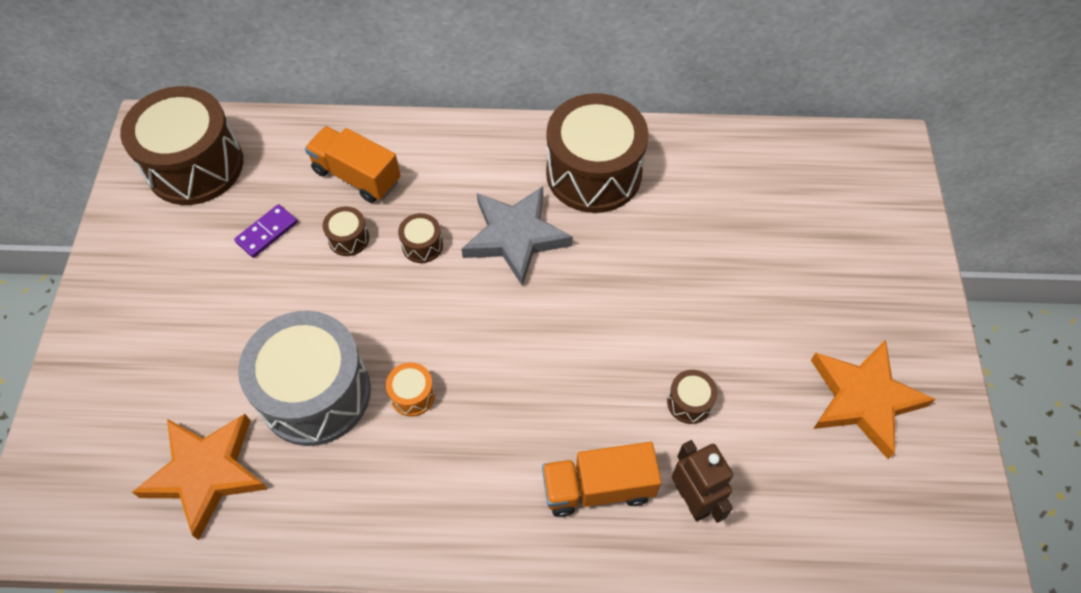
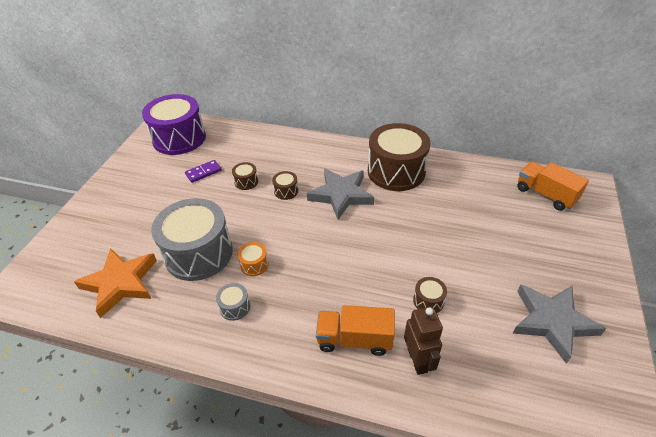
camera: 15 degrees right, 15 degrees down
(195, 165) = (179, 138): brown drum -> purple drum
(357, 176) = (261, 154): orange truck -> orange truck (545, 195)
(405, 475) = (235, 307): none -> grey drum
(863, 399) = (552, 322): orange star -> grey star

